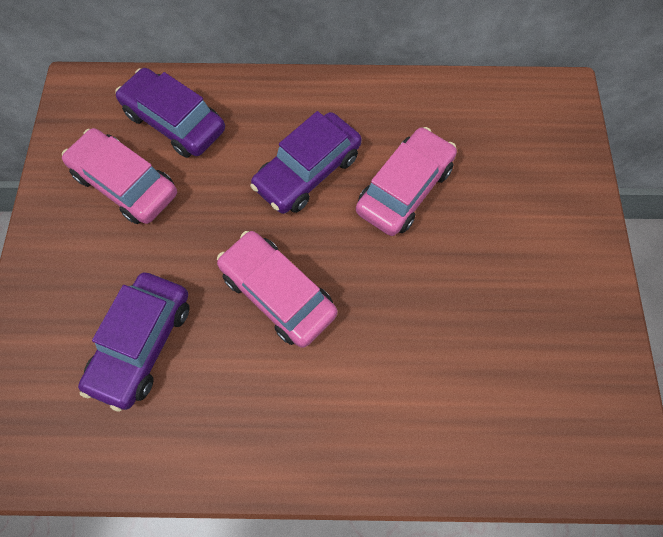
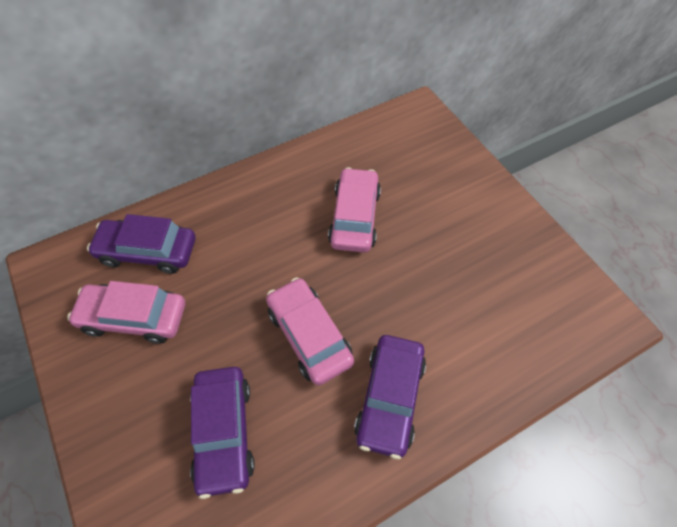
camera: 30 degrees left, 10 degrees down
(278, 293) = (309, 335): pink car -> pink car turned 45 degrees clockwise
(308, 171) = (277, 238): purple car -> purple car (390, 398)

